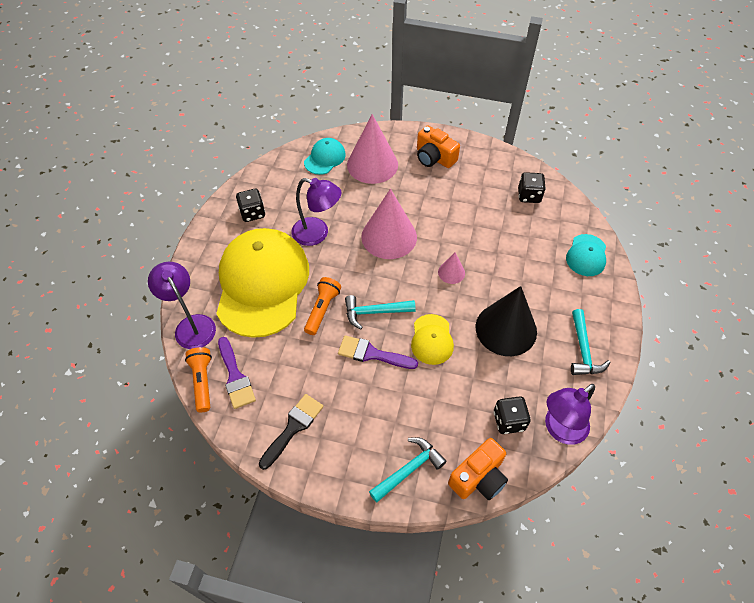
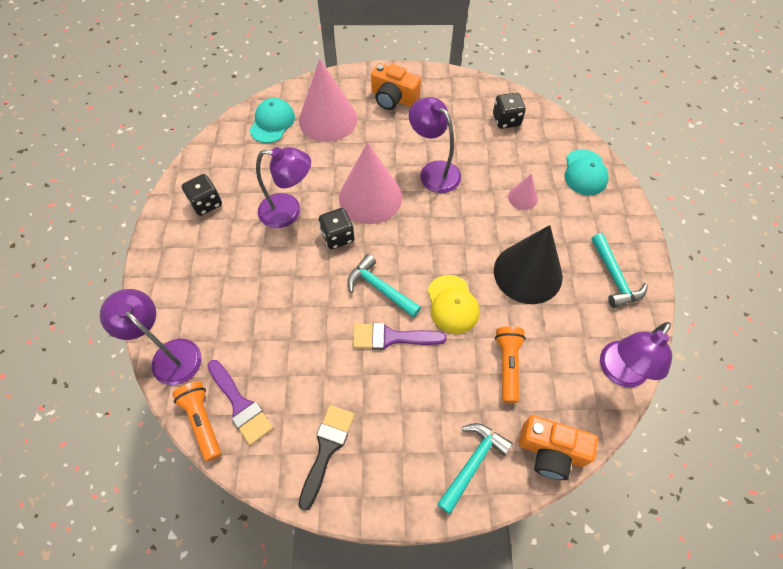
camera: 15 degrees left, 5 degrees up
(262, 284) = (241, 285): yellow cap -> none
(322, 310) = (320, 299): orange flashlight -> orange flashlight (508, 365)
(374, 312) = (379, 288): turquoise hammer -> turquoise hammer turned 60 degrees clockwise
(450, 226) = (434, 171): none -> purple lamp
(451, 272) = (450, 223): pink cone -> pink cone (523, 197)
(478, 477) = (551, 451): orange camera -> orange camera turned 75 degrees clockwise
(508, 421) = (563, 377): black dice -> black dice (338, 236)

